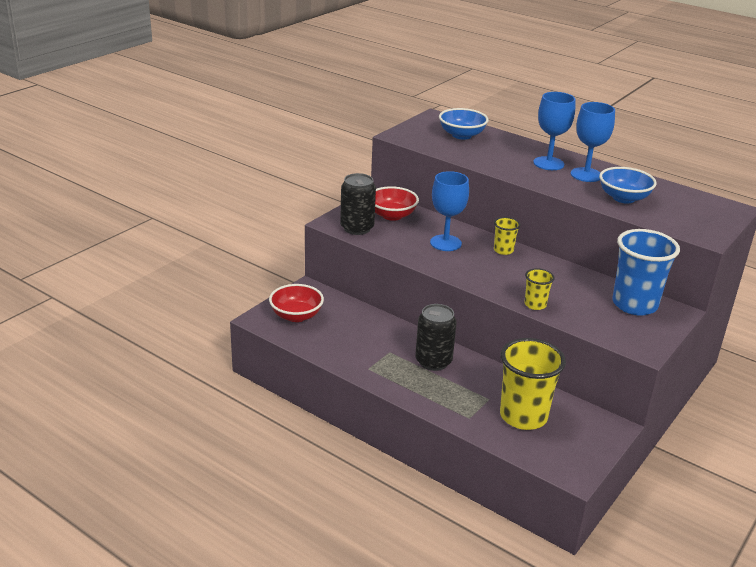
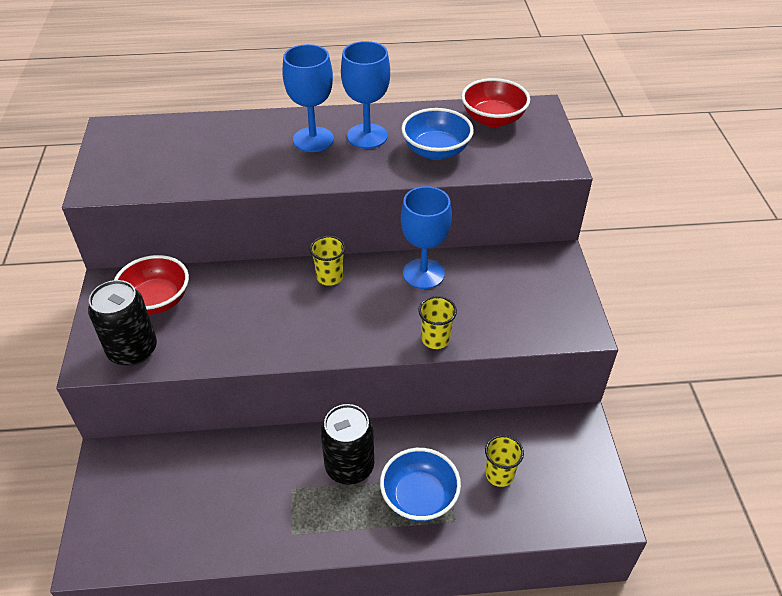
camera: 40 degrees left, 15 degrees up
(296, 316) = (132, 515): red bowl -> red bowl (493, 119)
(445, 243) = (259, 306): blue goblet -> blue goblet (423, 274)
(461, 135) = (174, 145): blue bowl -> blue bowl (419, 497)
(523, 416) = (499, 475): yellow cup -> yellow cup, size x0.48
(634, 304) = (518, 273): blue cup -> none

